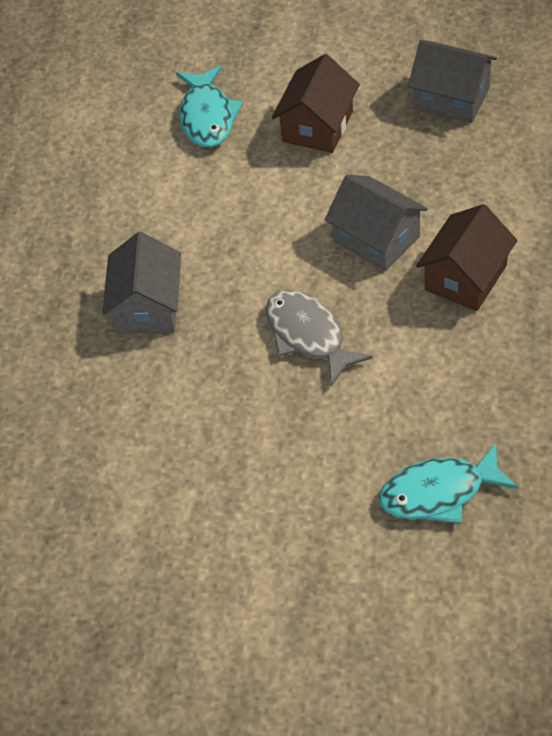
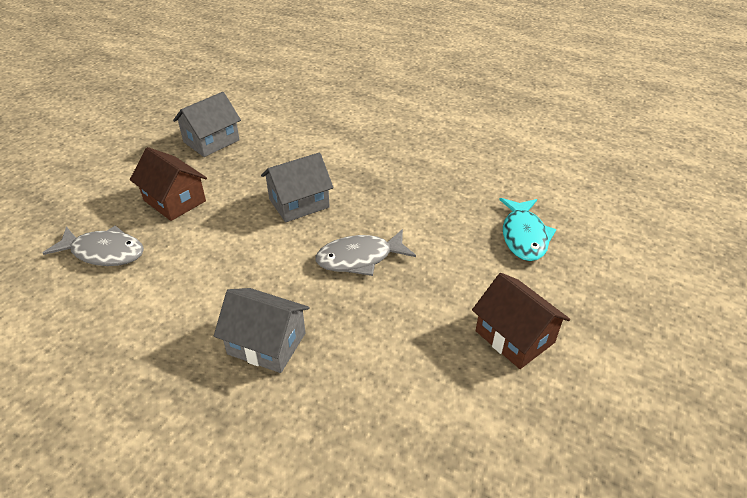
camera: 75 degrees left, 10 degrees down
(207, 116) = (104, 252): turquoise fish -> grey fish
(465, 277) = (359, 177): brown house -> brown house (514, 337)

